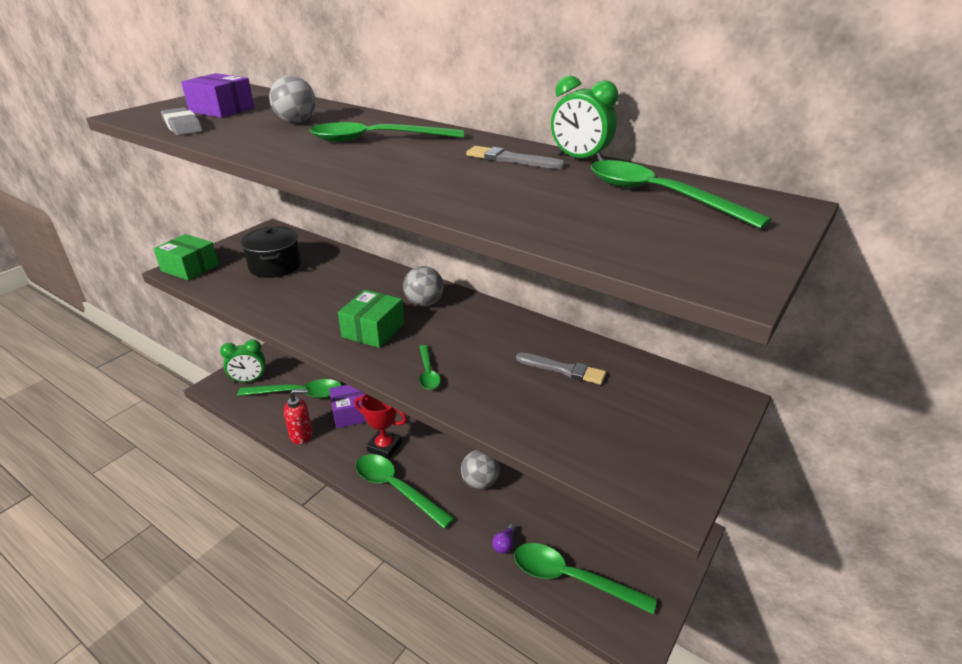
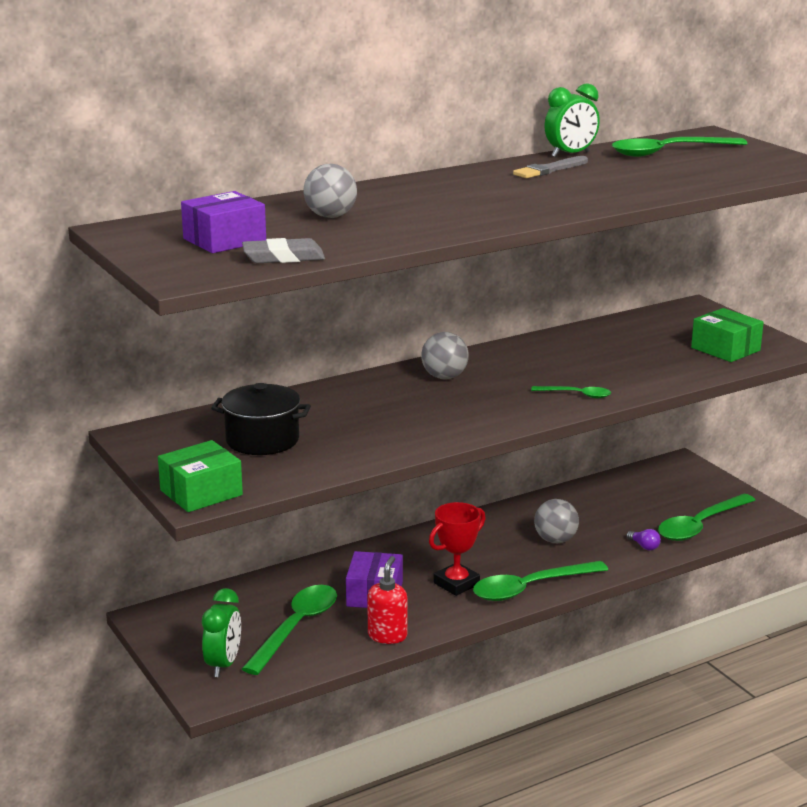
camera: 65 degrees left, 10 degrees down
(373, 330) = (477, 407): green box -> green box (725, 349)
(377, 139) = (440, 197): green spoon -> none
(563, 369) = (614, 346): grey brush -> none

